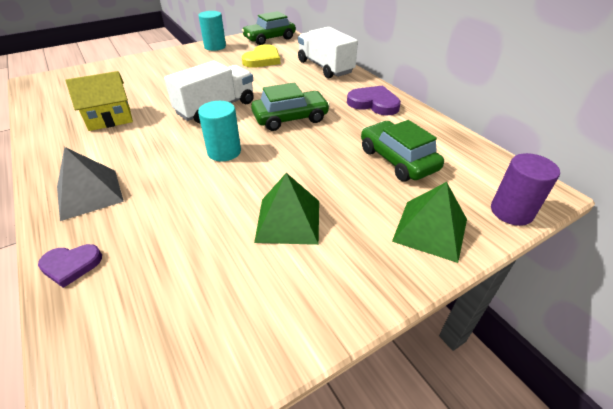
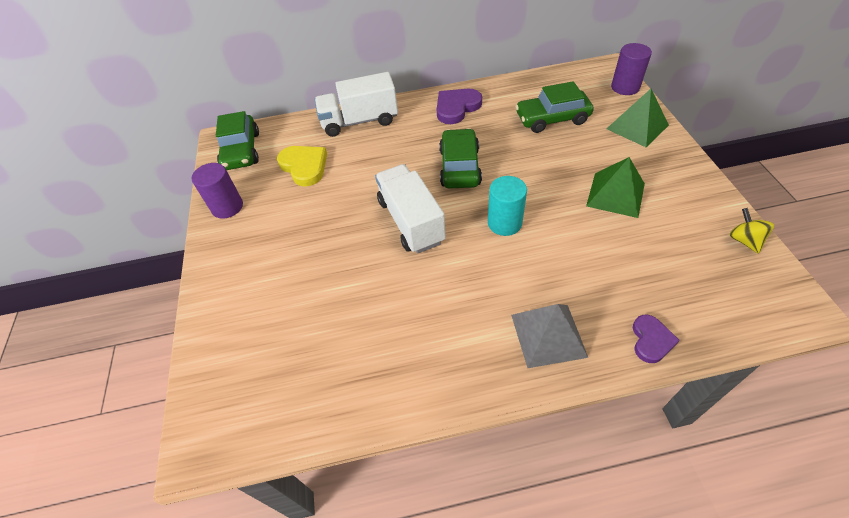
camera: 65 degrees left, 10 degrees up
(110, 118) = (389, 326): yellow house -> none
(215, 47) = (227, 207): turquoise cylinder -> purple cylinder
(235, 362) = (744, 240): none -> yellow spinning top

